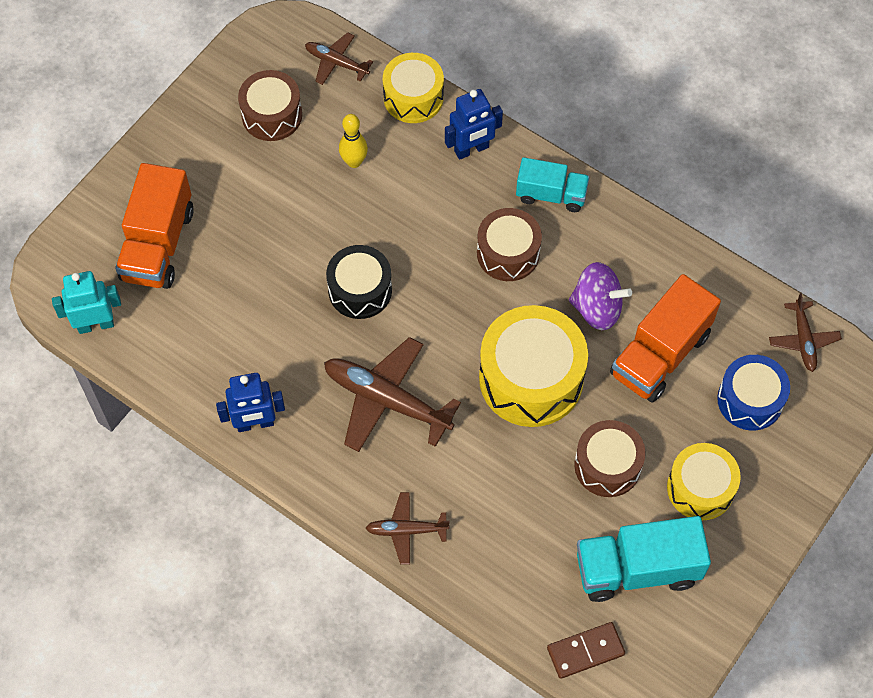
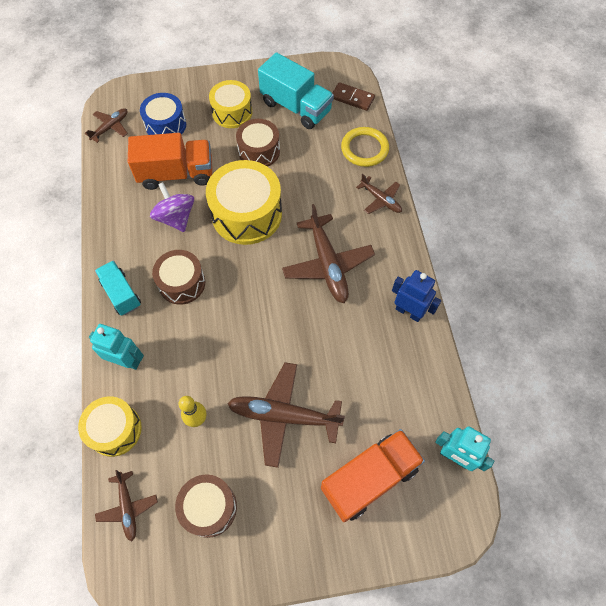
camera: 135 degrees left, 0 degrees up
(281, 228) = (284, 416): none -> brown plane
(360, 290) = (279, 334): black drum -> none
(471, 149) = (126, 361): blue robot -> turquoise robot
(492, 585) = (364, 149): none -> yellow ring

